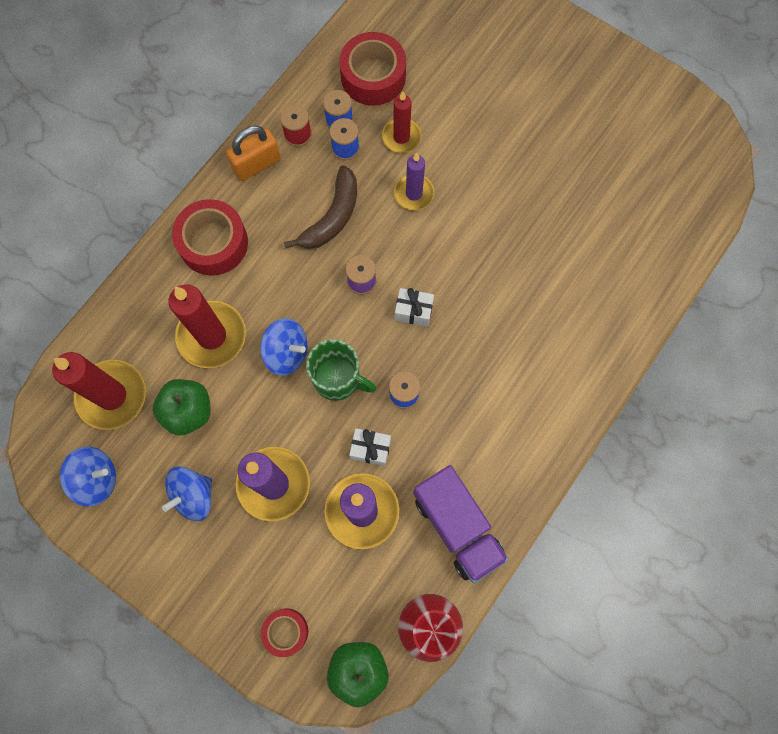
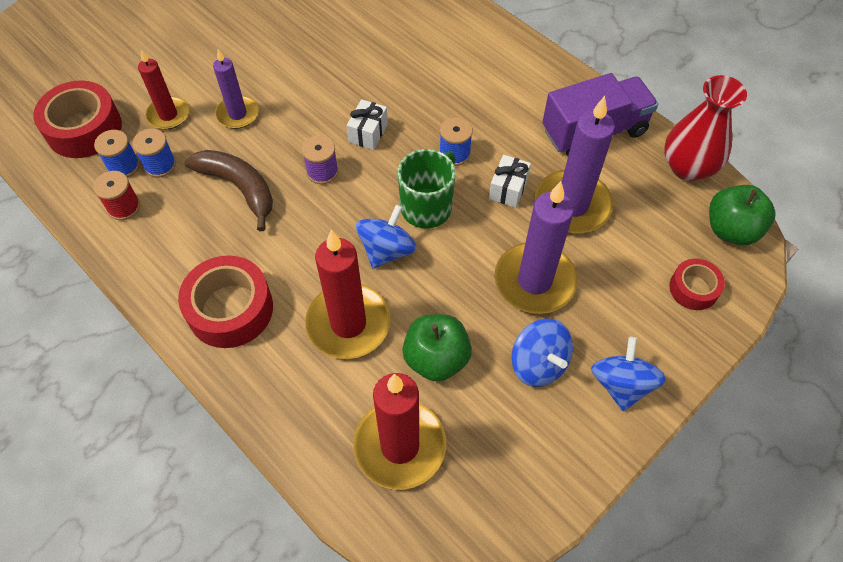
camera: 80 degrees left, 15 degrees down
(96, 479) = (504, 474): blue spinning top -> blue spinning top (621, 384)
(257, 164) = (145, 252): orange padlock -> none

